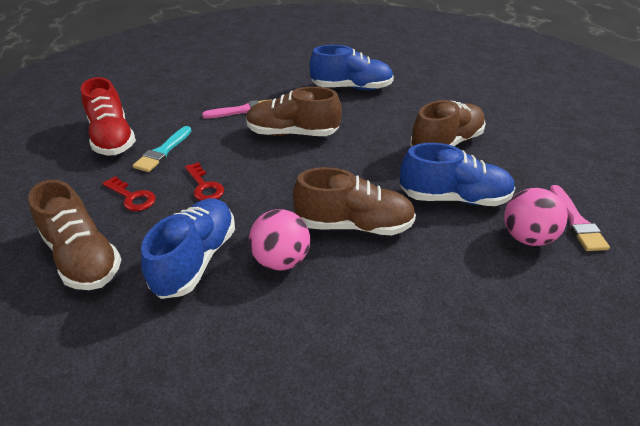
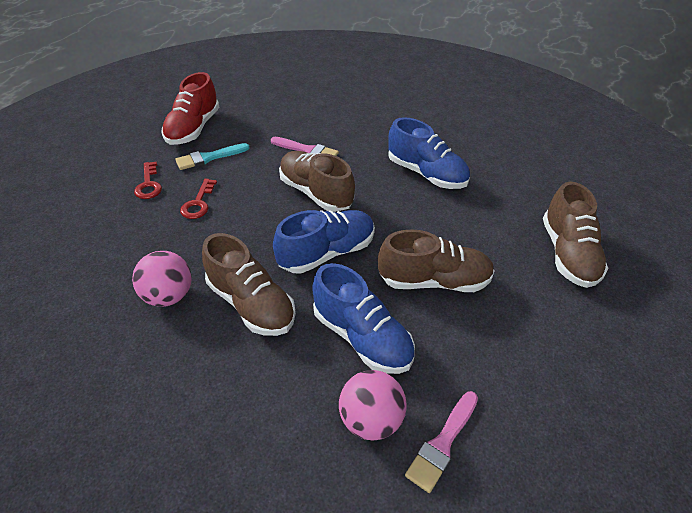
camera: 40 degrees right, 5 degrees up
(83, 257) = (75, 213): brown shoe -> brown shoe (568, 254)
(196, 259) = (125, 257): blue shoe -> blue shoe (327, 253)

